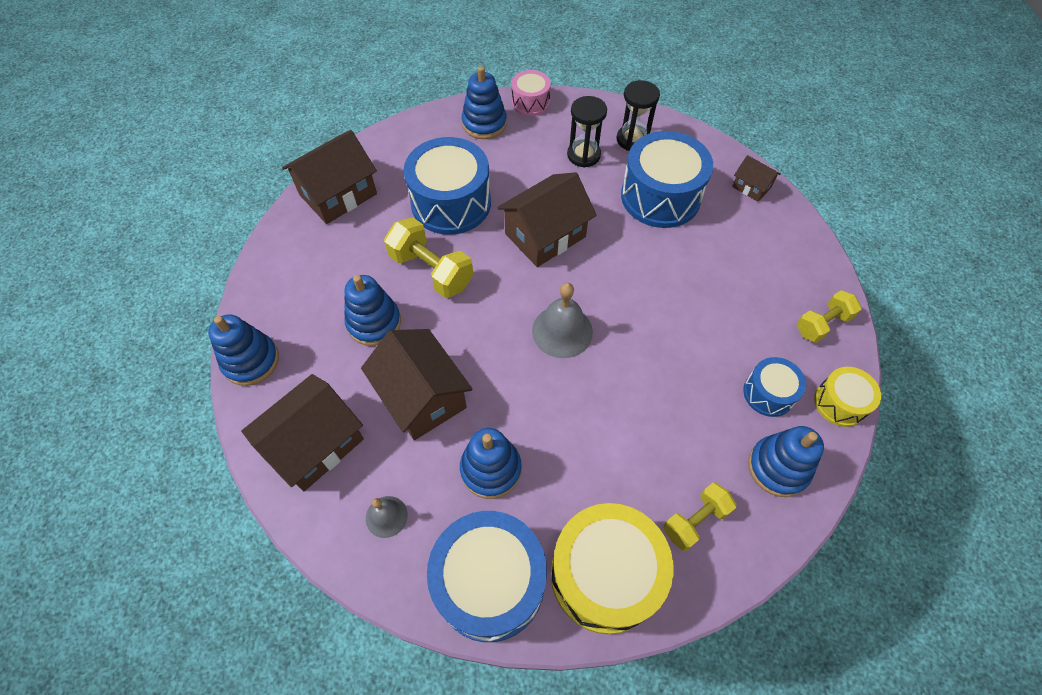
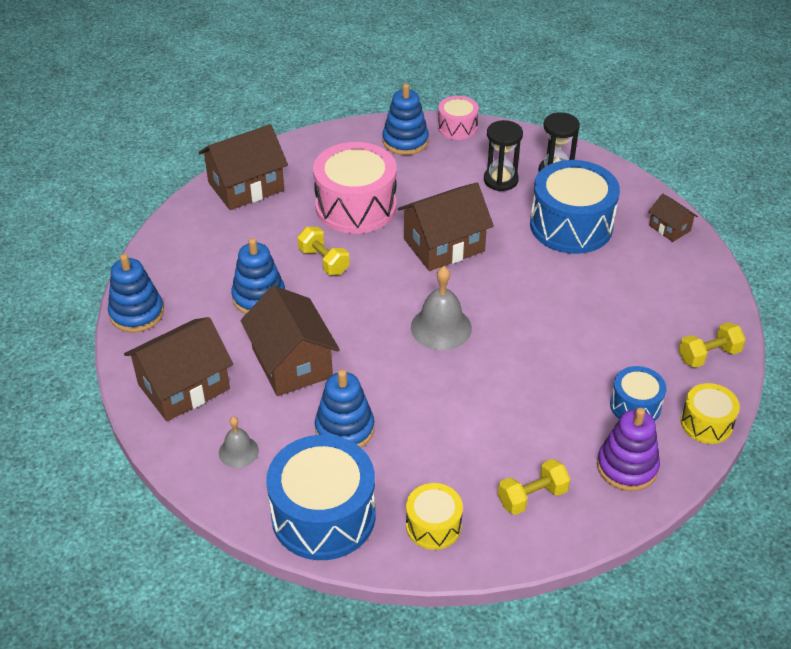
camera: 10 degrees right, 15 degrees down
(431, 270) = (324, 261): yellow dumbbell -> yellow dumbbell, size x0.65
(451, 203) = (356, 206): blue drum -> pink drum
(605, 575) = (433, 525): yellow drum -> yellow drum, size x0.53
(778, 467) = (627, 467): blue stacking toy -> purple stacking toy

